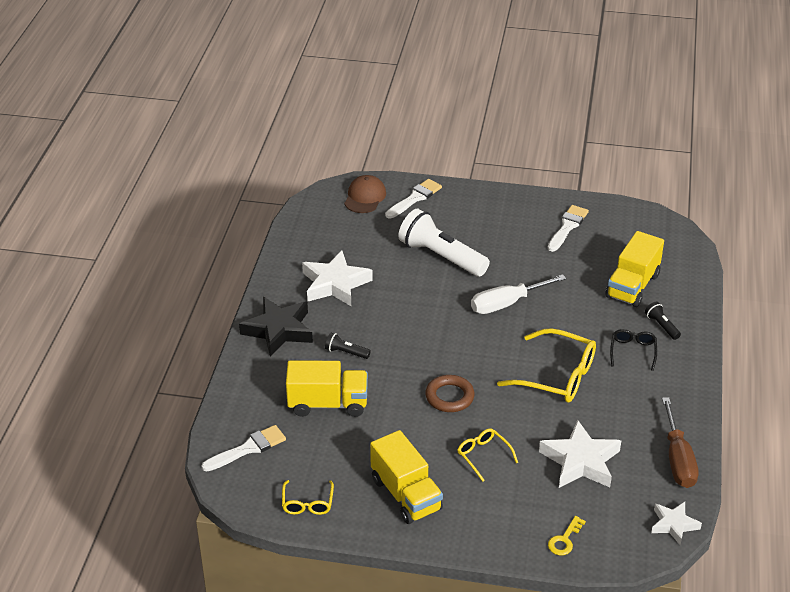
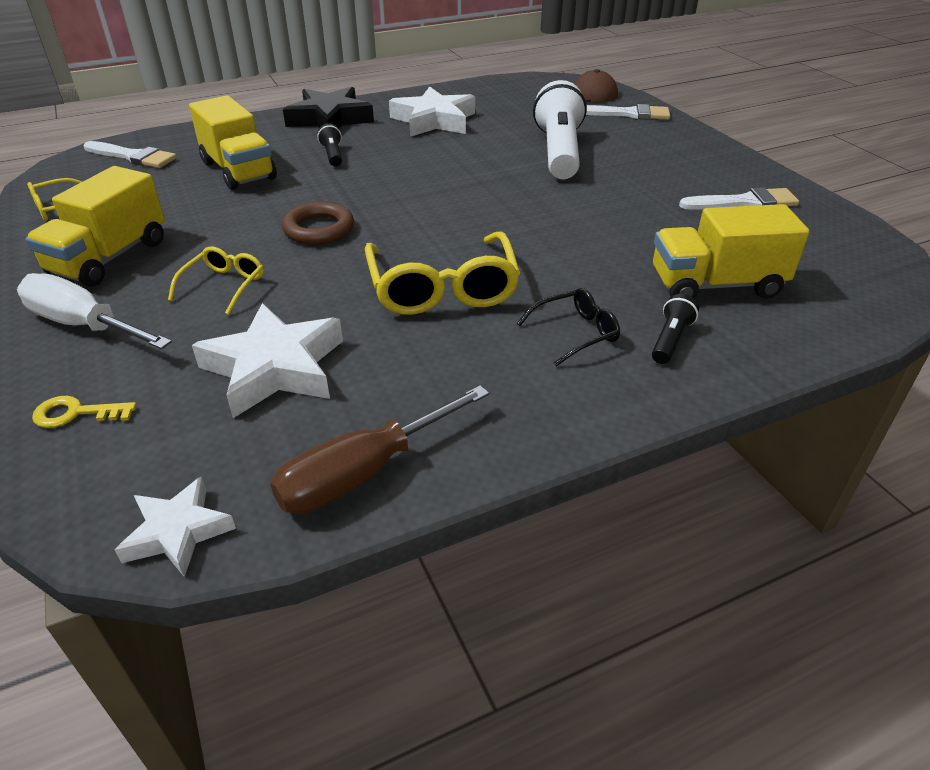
camera: 55 degrees right, 0 degrees up
(507, 303) = (537, 211): white screwdriver -> white screwdriver (84, 325)

